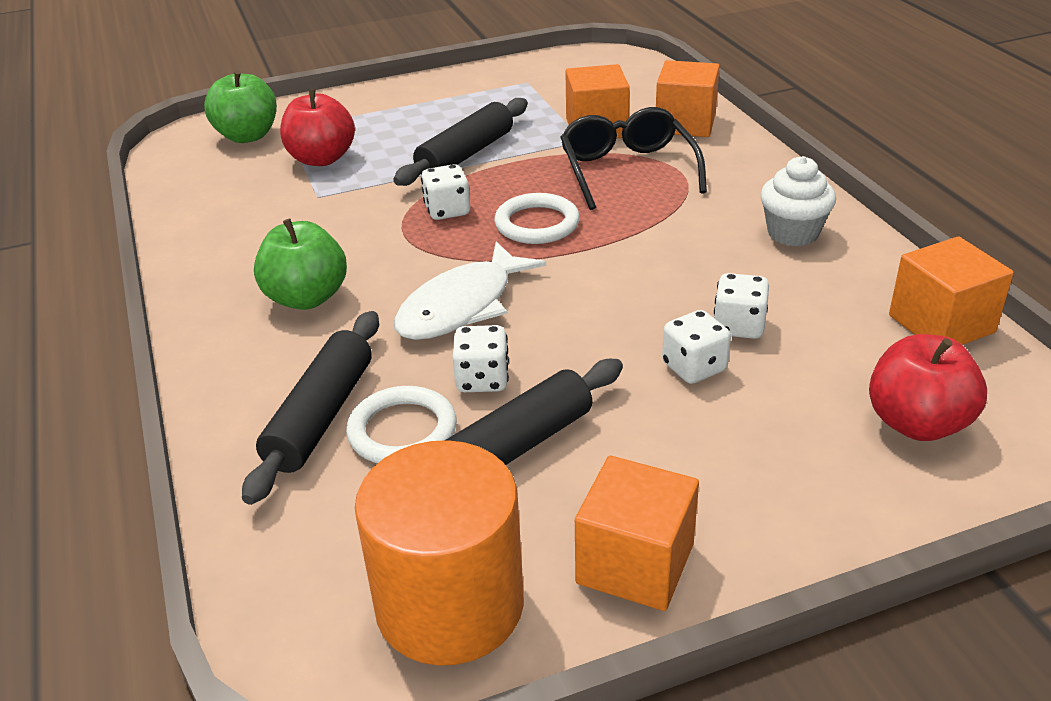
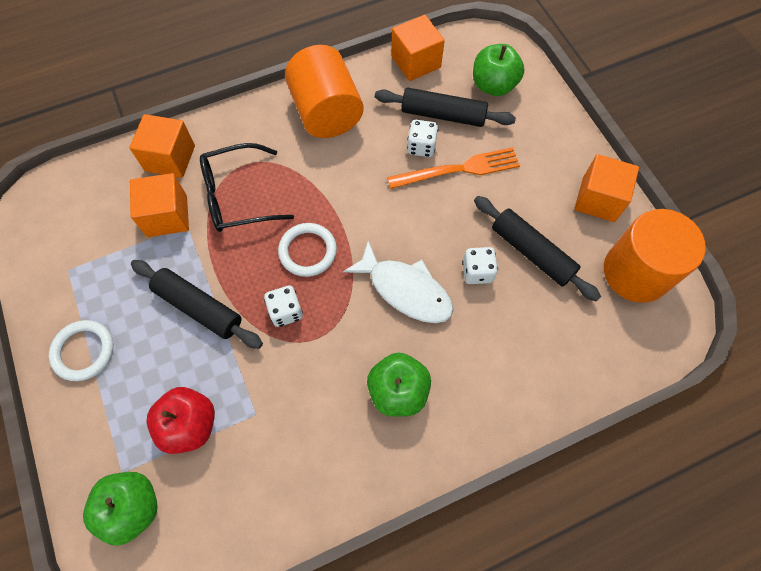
camera: 95 degrees left, 30 degrees up
(320, 416) = (517, 356): black rolling pin -> black rolling pin (443, 115)
(402, 431) = (524, 309): white ring -> white ring (83, 351)
(694, 367) = (458, 169): white dice -> orange fork
(792, 233) = (326, 112): white cupcake -> orange cylinder
(917, 423) = (493, 85): red apple -> green apple

